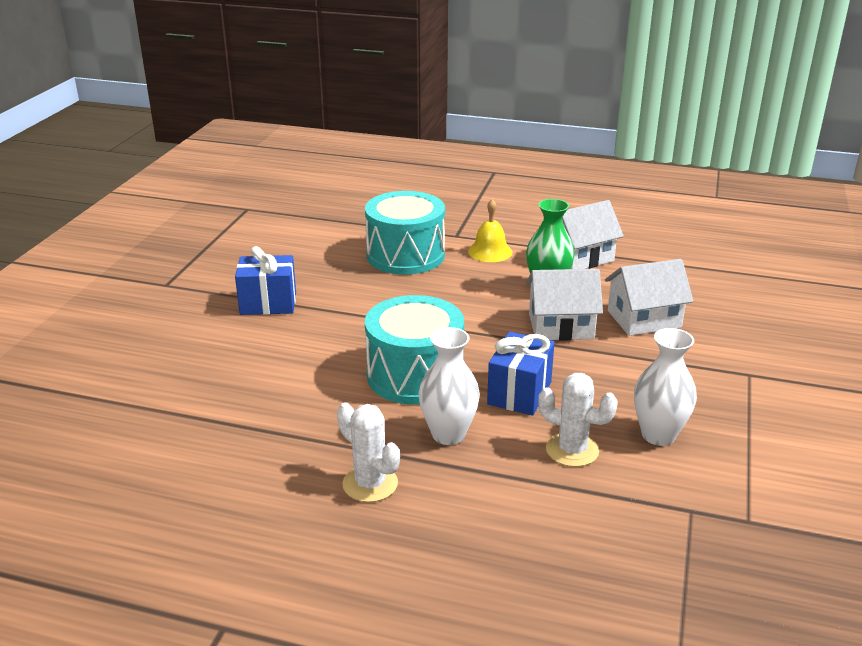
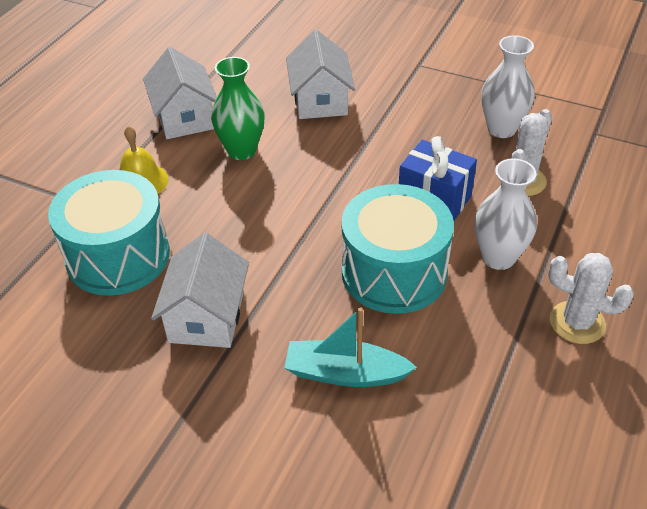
camera: 80 degrees left, 15 degrees up
(268, 303) = (197, 409): blue gift -> none
(301, 359) = (345, 373): none -> turquoise boat
(370, 484) = (577, 323): white cactus -> white cactus turned 60 degrees clockwise
(561, 326) = (320, 154): white house -> white house (206, 317)

